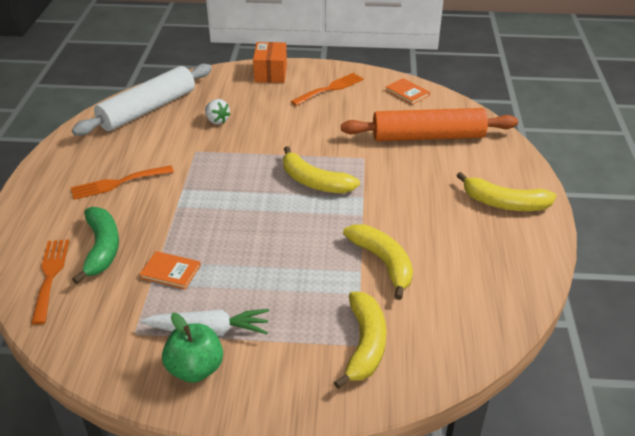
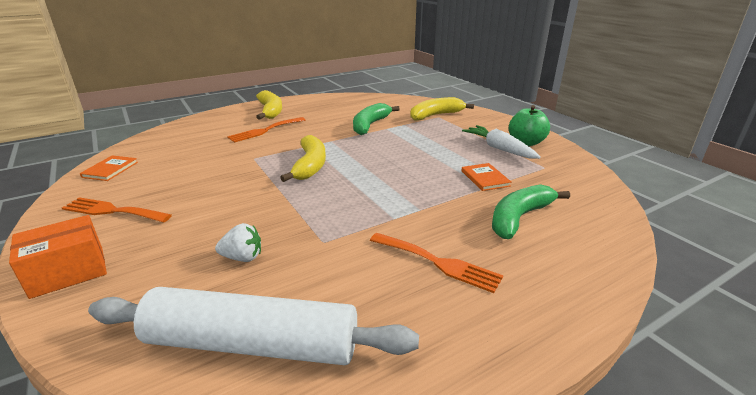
camera: 125 degrees left, 10 degrees down
(50, 276) = (583, 224): orange fork -> orange fork (265, 130)
(217, 120) = (242, 257): white strawberry -> white strawberry turned 75 degrees clockwise
(383, 263) = (370, 125): yellow banana -> green banana
(428, 137) = (198, 144): orange rolling pin -> none

